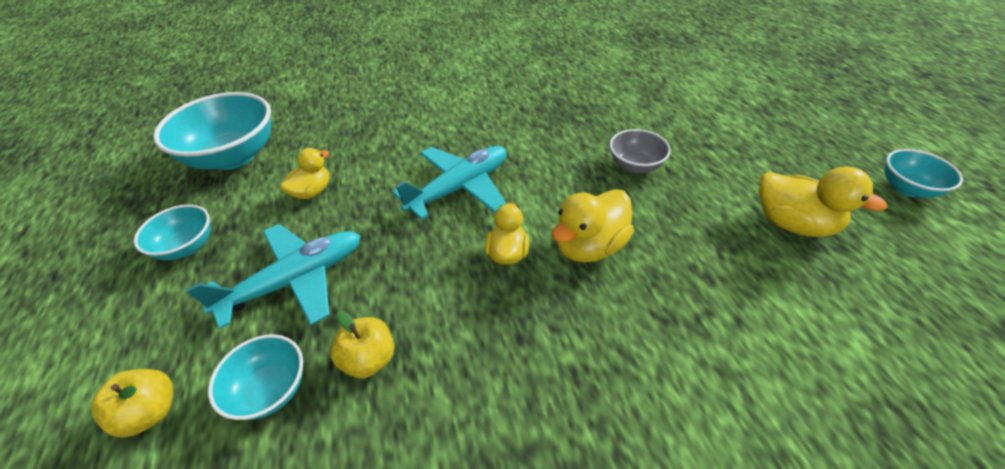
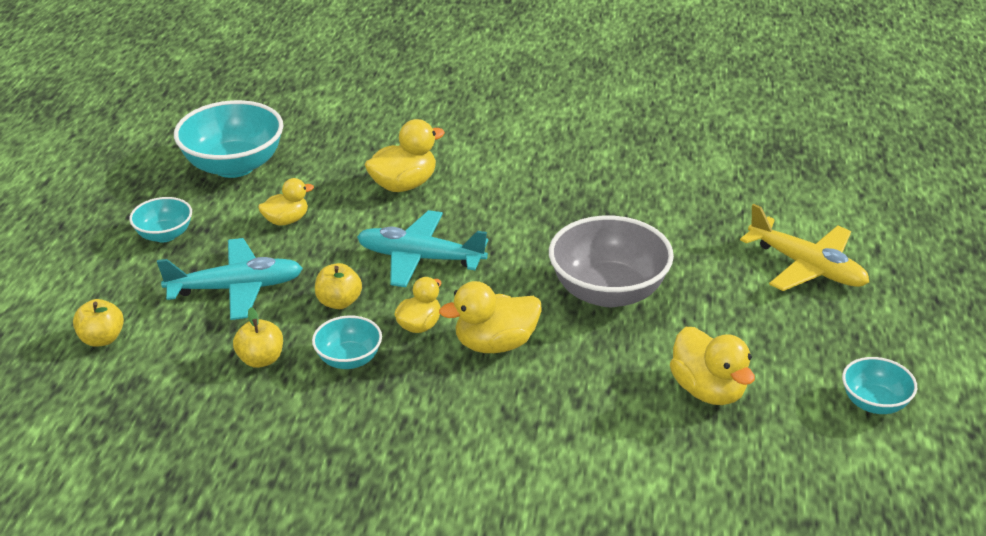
camera: 25 degrees right, 10 degrees down
(271, 389) = (184, 353): turquoise bowl -> turquoise bowl (349, 359)
(401, 129) = (404, 185): none -> yellow duck
(414, 257) = (339, 302): none -> yellow apple
(460, 187) = (420, 258): turquoise plane -> turquoise plane turned 150 degrees counterclockwise
(635, 165) = (608, 292): grey bowl -> grey bowl, size x1.87
(745, 103) = (807, 267): none -> yellow plane

